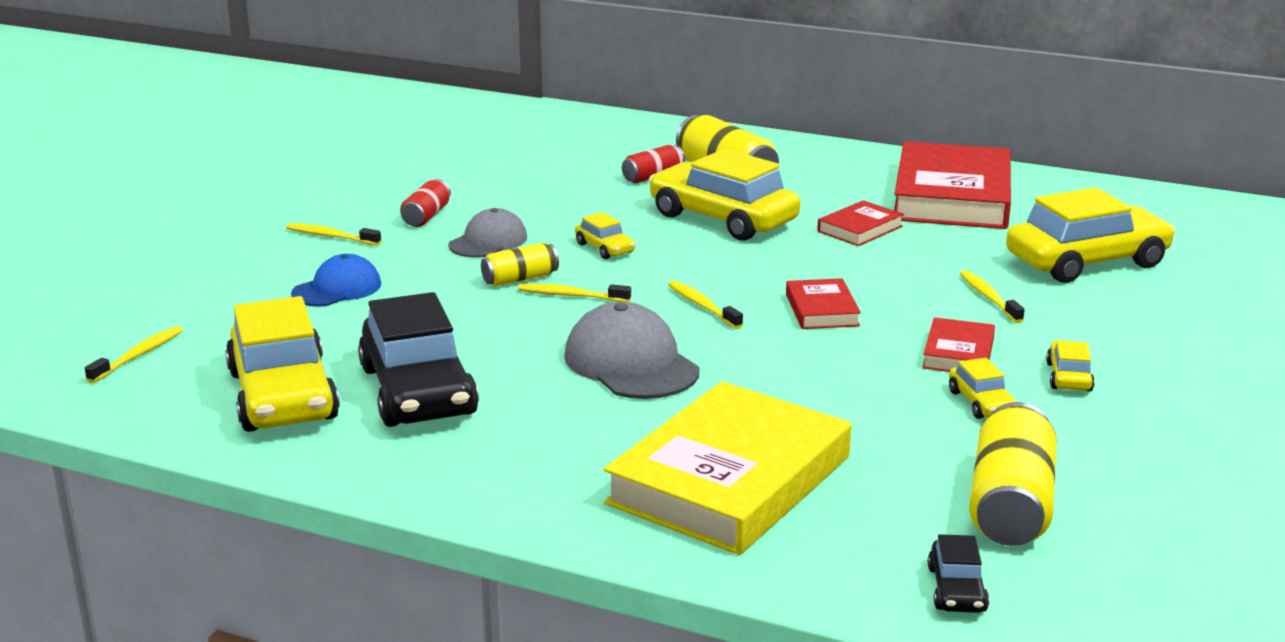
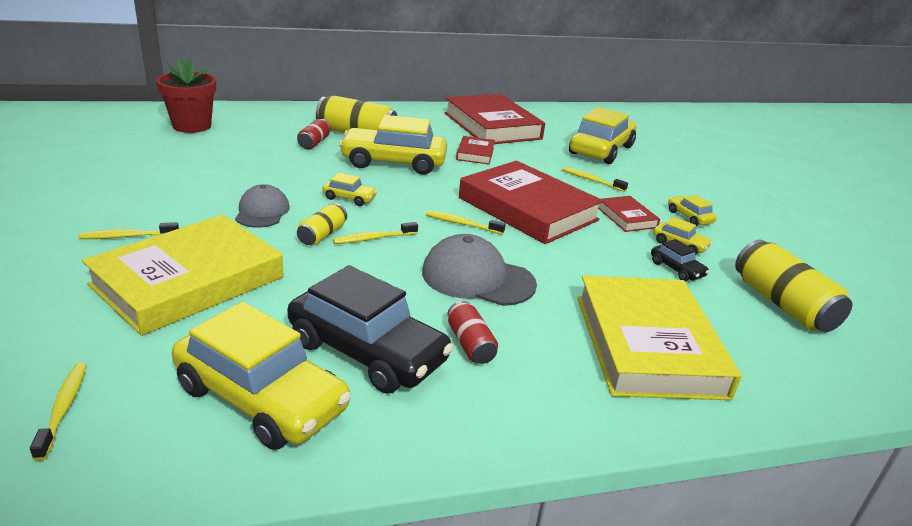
camera: 40 degrees left, 5 degrees up
(337, 289) = (188, 281): blue cap -> yellow book
(426, 216) = (189, 202): red can -> red can (470, 344)
(532, 132) = (192, 126): none -> red flower pot
(821, 310) = (527, 209): red book -> red book, size x2.19
(957, 589) = (846, 372): black car -> black car (677, 269)

